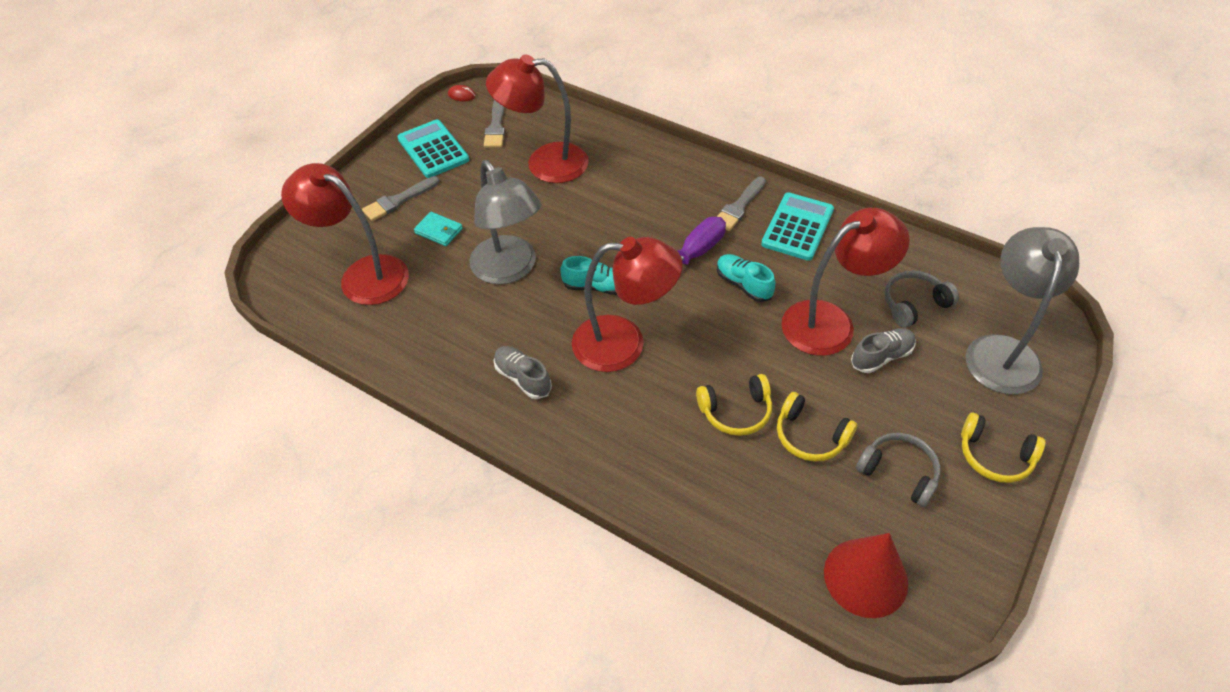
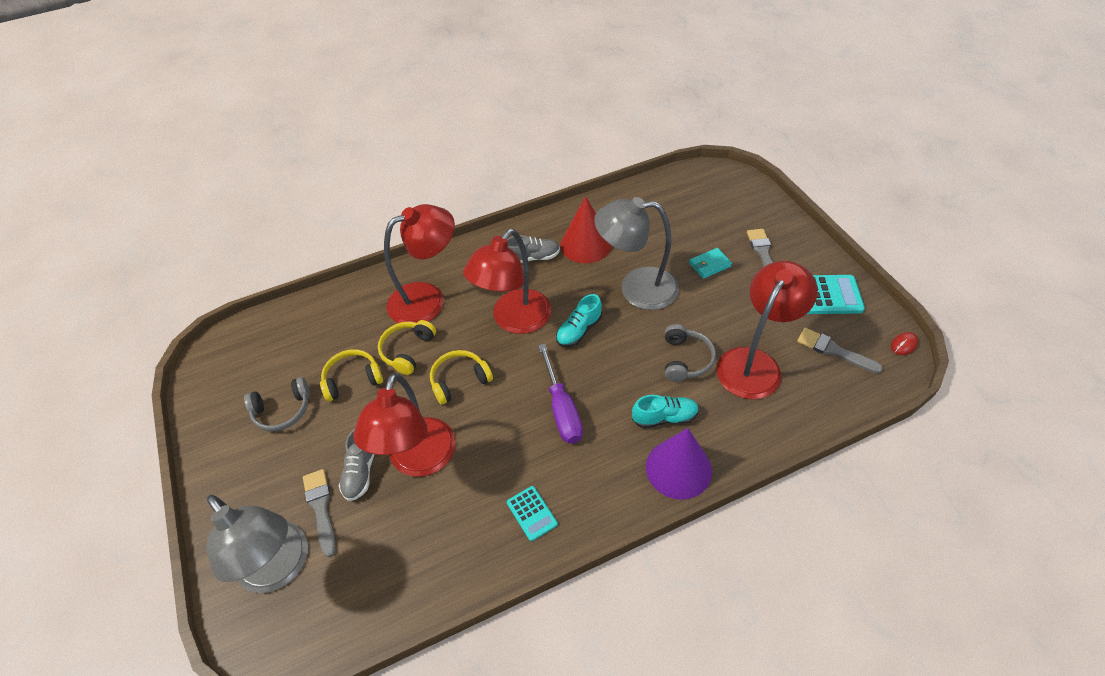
camera: 125 degrees right, 0 degrees up
(363, 275) = (690, 213): red lamp -> red lamp (427, 299)
(683, 168) = (678, 468): none -> purple cone
(739, 207) = (592, 482): grey brush -> grey brush (321, 508)
(743, 284) = (504, 425): turquoise shoe -> turquoise shoe (664, 417)
(797, 227) = (531, 513): turquoise calculator -> turquoise calculator, size x0.57
(865, 577) = (255, 346): red cone -> red cone (586, 244)
(914, 304) = (378, 540): grey headphones -> grey headphones (685, 359)
(994, 456) = (230, 478): yellow headphones -> yellow headphones (459, 380)

